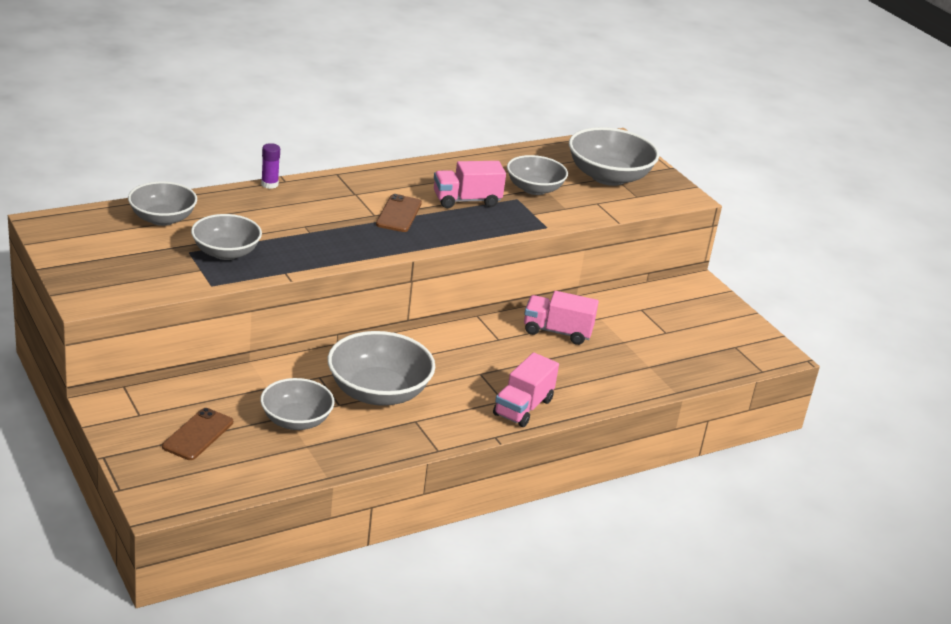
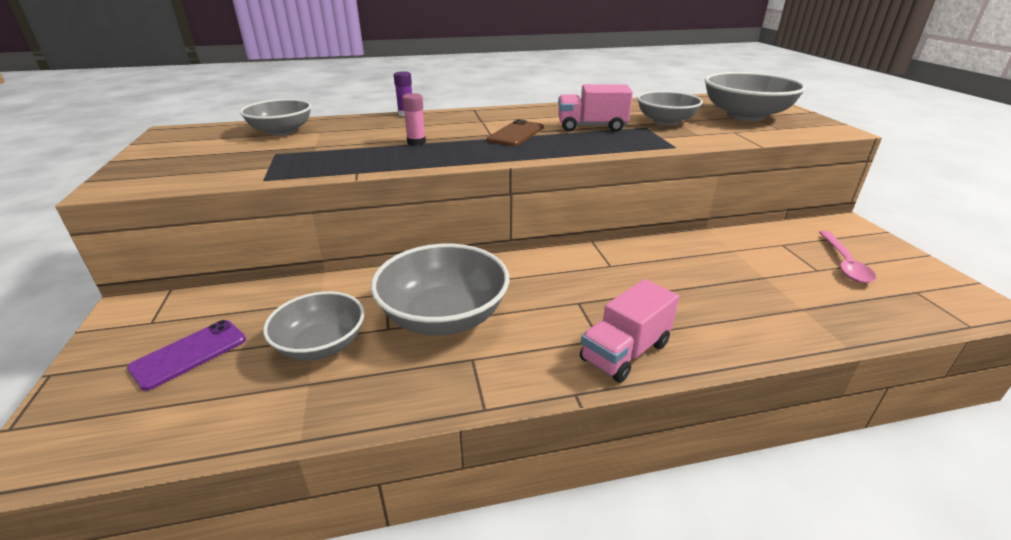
camera: 20 degrees right, 0 degrees up
(198, 434) = (189, 354): brown phone -> purple phone
(226, 252) = (311, 155): grey bowl -> none
(311, 230) = (416, 142): none -> pink glue stick
(557, 332) = (681, 262): pink truck -> none
(688, 325) = (844, 263): none -> pink spoon

